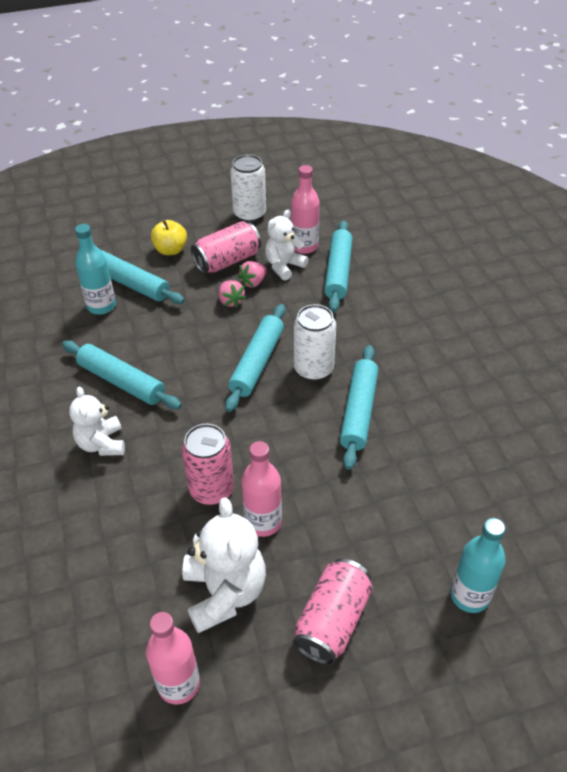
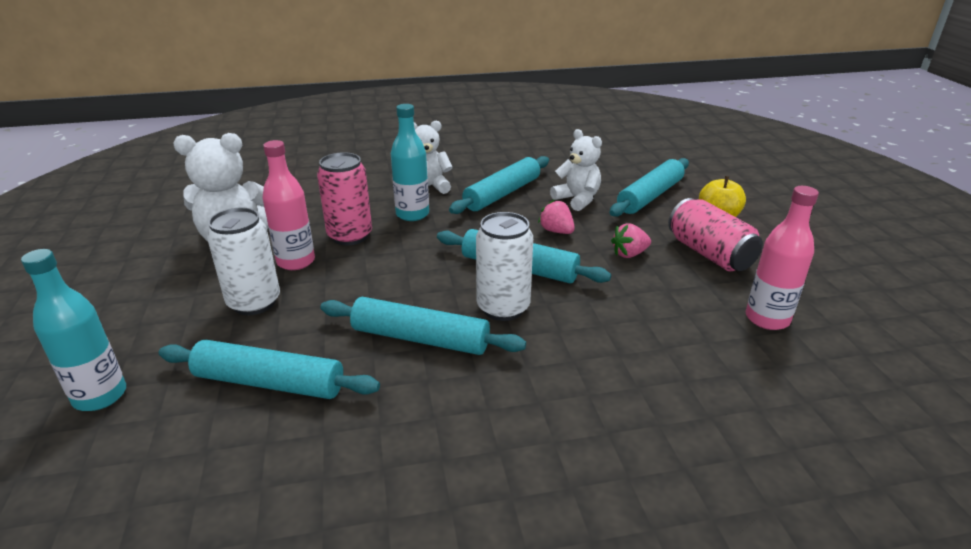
camera: 95 degrees right, 15 degrees down
(101, 306) = (611, 183): turquoise bottle -> turquoise bottle (412, 214)
(178, 684) = (174, 219): pink bottle -> none
(249, 214) = (825, 274): white can -> white can (254, 302)
(253, 282) = (669, 271): pink strawberry -> pink strawberry (556, 231)
(284, 266) = (712, 297): white teddy bear -> white teddy bear (577, 199)
(332, 621) = (159, 294): pink can -> none
(338, 272) = (713, 347): turquoise rolling pin -> turquoise rolling pin (269, 382)

